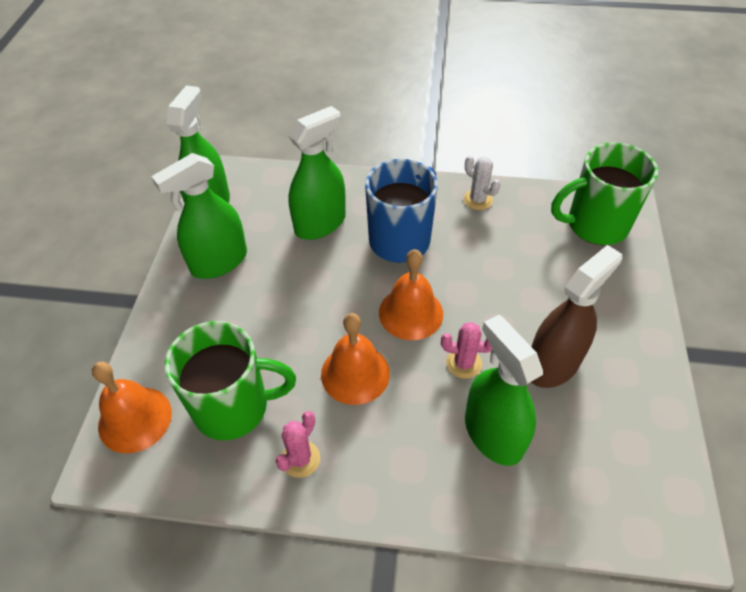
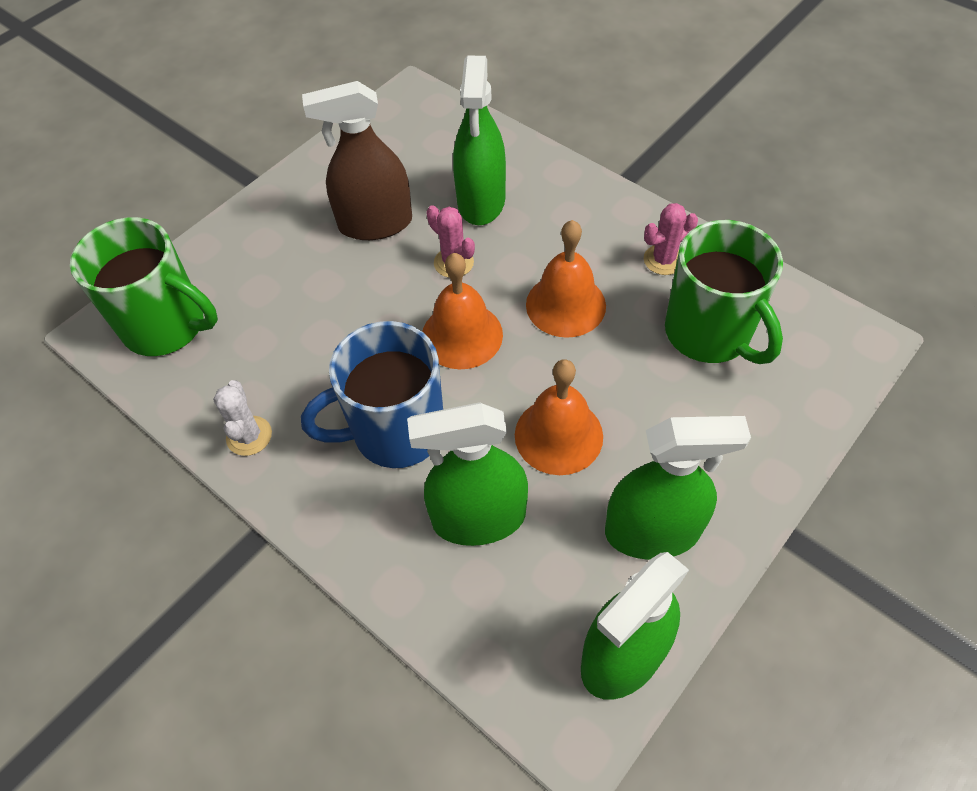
camera: 145 degrees left, 5 degrees up
(135, 419) = (821, 372): orange bell -> orange bell (558, 435)
(233, 407) = (709, 333): green mug -> green mug turned 150 degrees counterclockwise

